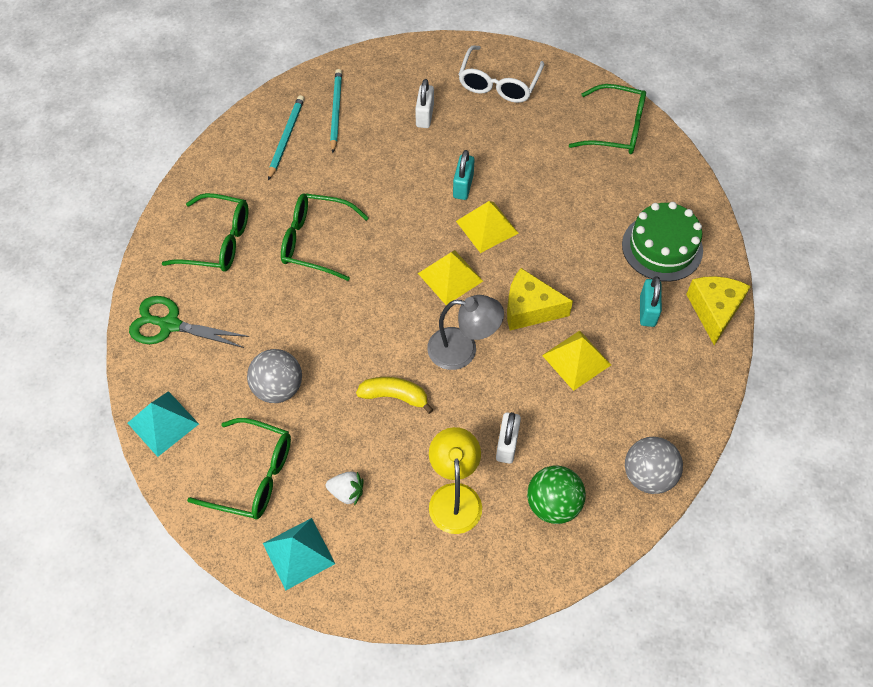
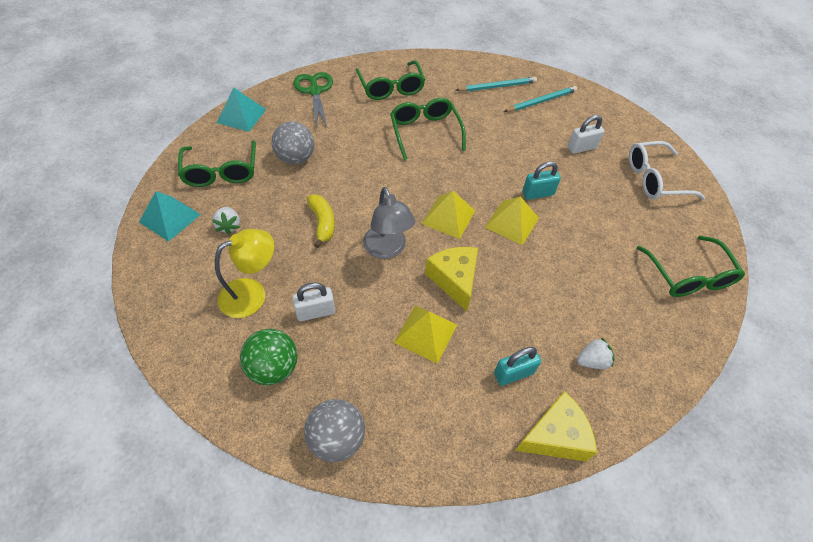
camera: 60 degrees right, 5 degrees down
(662, 247) = (592, 361): green cake -> white strawberry

